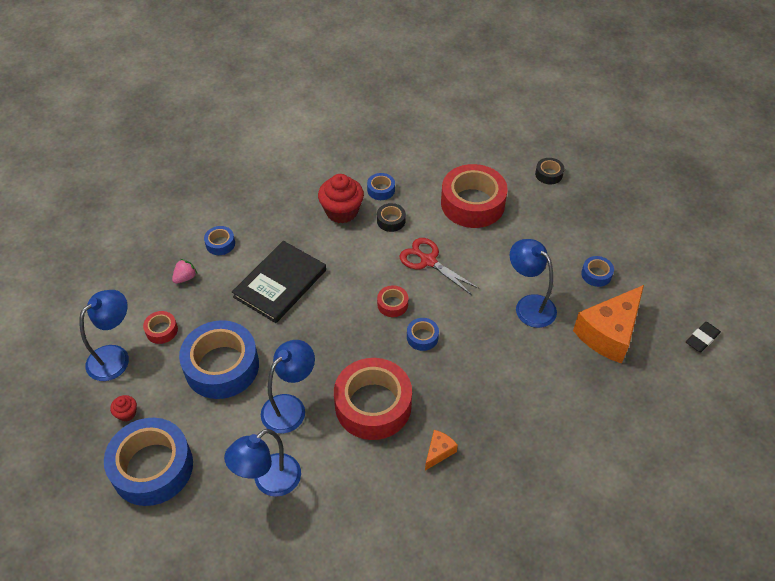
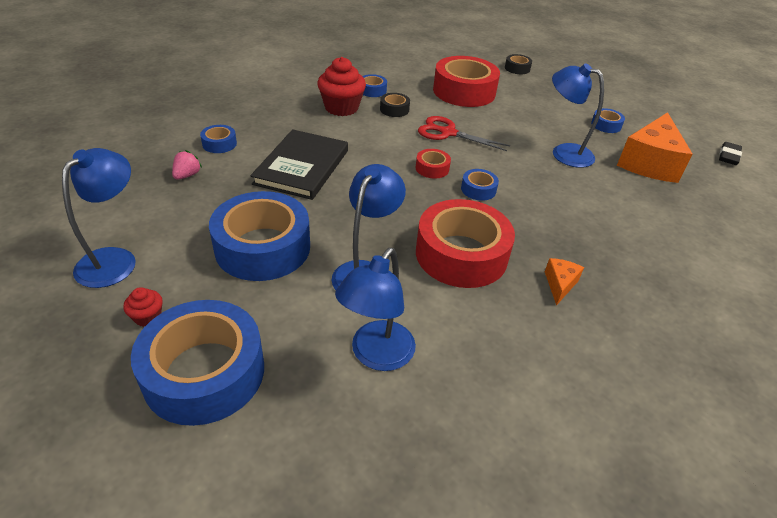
camera: 20 degrees left, 10 degrees down
(161, 330) = (172, 225): red tape -> none

